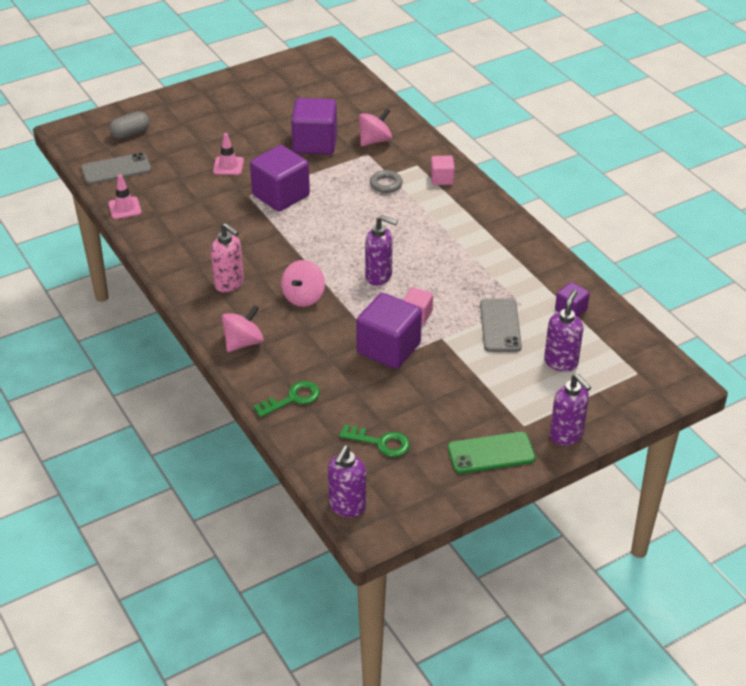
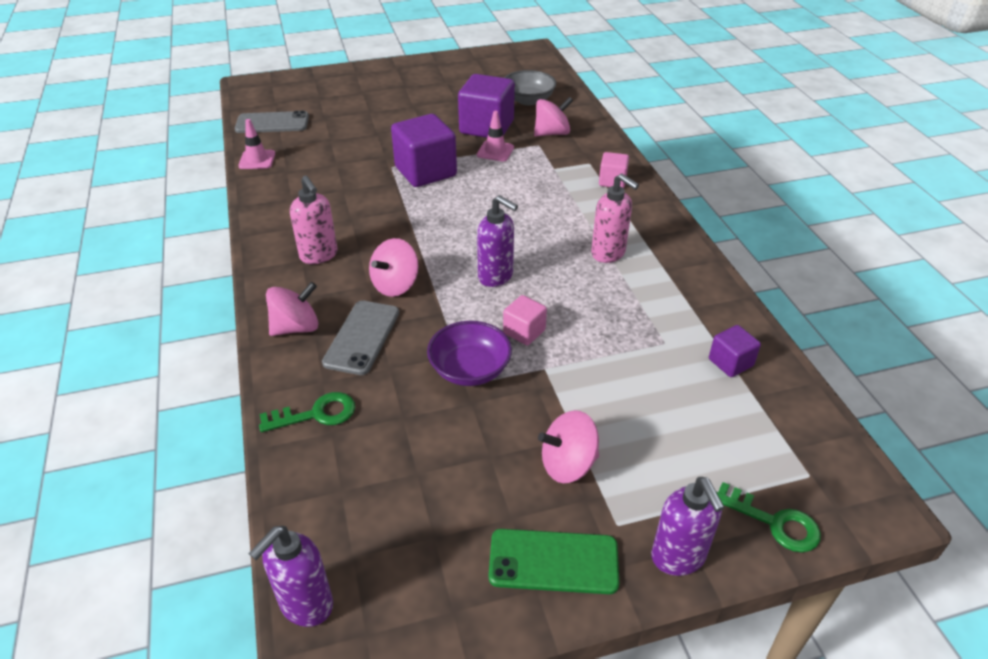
camera: 15 degrees right, 0 degrees up
(130, 133) = (307, 94): grey capsule -> none
(228, 166) = (385, 136): pink traffic cone -> pink traffic cone (495, 151)
(340, 109) = (528, 100): none -> grey bowl
(380, 442) = (401, 506): green key -> green key (774, 522)
(386, 184) = (546, 177): grey ring -> none
(388, 348) = (470, 369): purple cube -> purple bowl
(459, 243) = (608, 253): none -> pink soap dispenser
(480, 396) = (568, 464): none -> pink spinning top
(500, 325) = (628, 366): grey phone -> grey phone (362, 337)
(561, 362) = (698, 435): purple soap dispenser -> none

